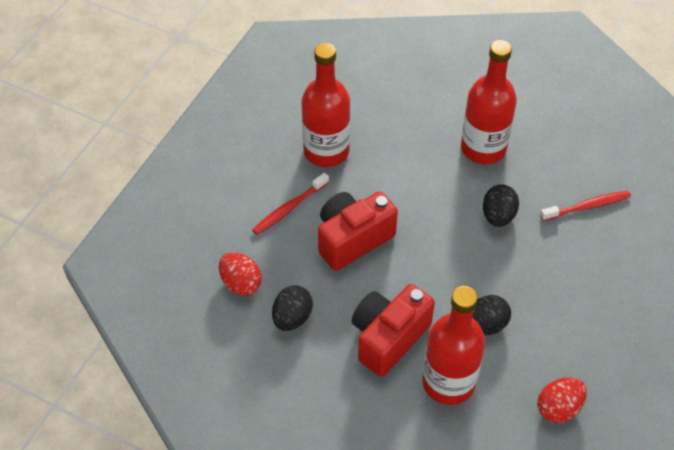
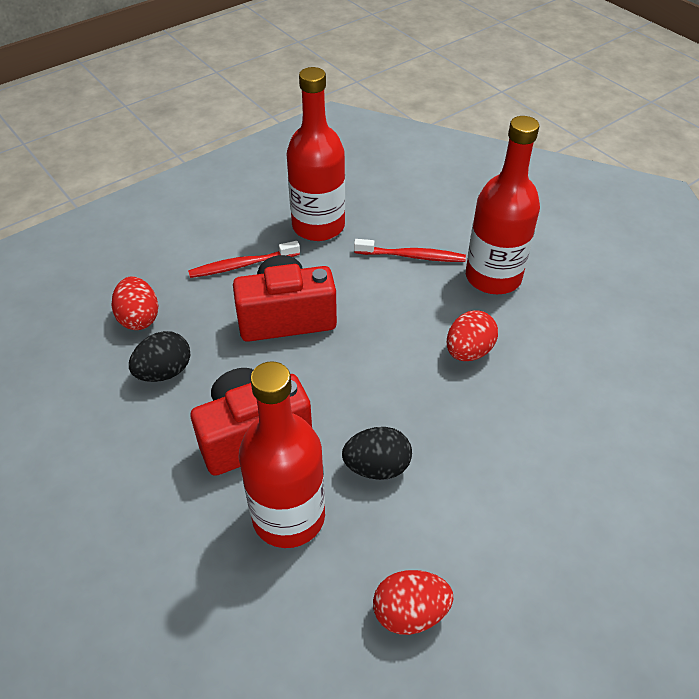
camera: 25 degrees right, 5 degrees down
(498, 216) = (468, 351): black egg -> red egg
(587, 206) = (587, 379): red toothbrush -> red toothbrush (412, 256)

